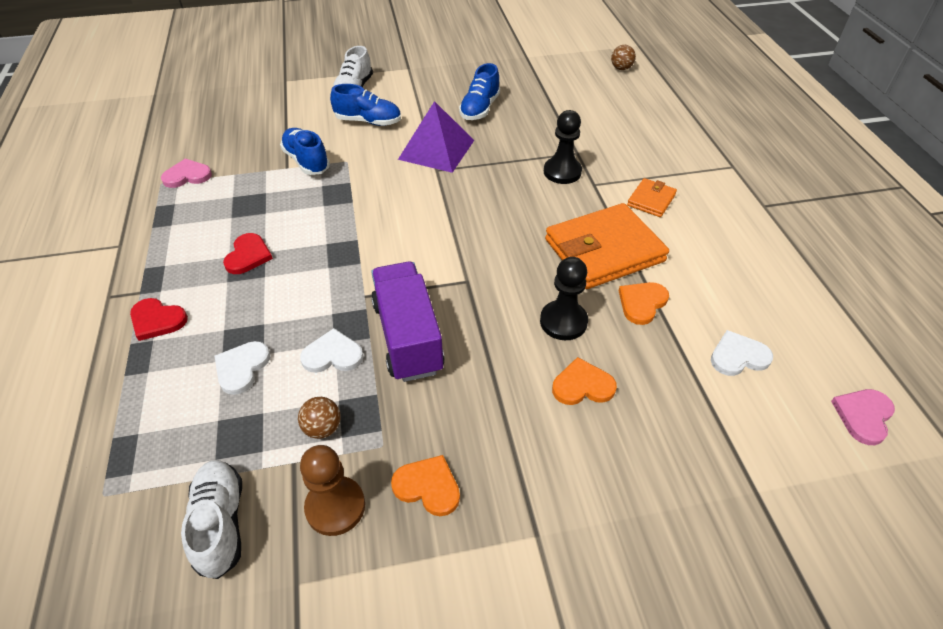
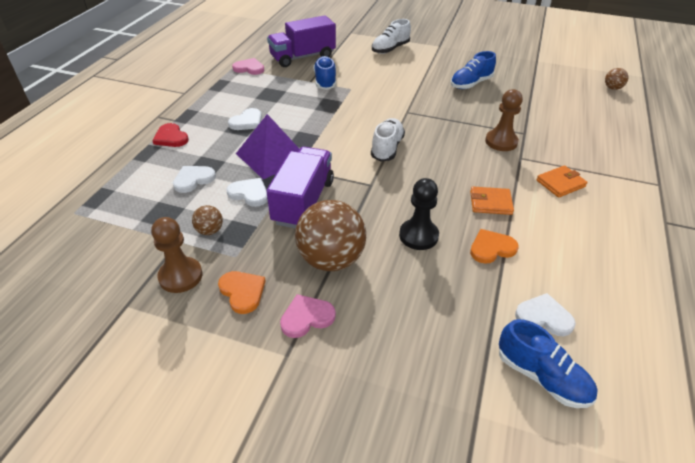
camera: 30 degrees right, 5 degrees down
(221, 523) = (115, 254): white shoe -> white shoe (387, 148)
(248, 256) = (247, 122): red heart -> white heart
(249, 136) = (302, 57): none -> purple truck
(368, 121) = (384, 70): blue shoe -> blue shoe (542, 377)
(436, 149) = (417, 99): purple pyramid -> purple pyramid (272, 156)
(495, 395) = (331, 259): none -> brown ball
(562, 172) = (501, 142): black pawn -> brown pawn
(582, 385) = (398, 281): orange heart -> none
(604, 250) = (490, 203): orange wallet -> orange wallet, size x0.48
(863, 416) = (628, 412): pink heart -> pink heart (306, 317)

